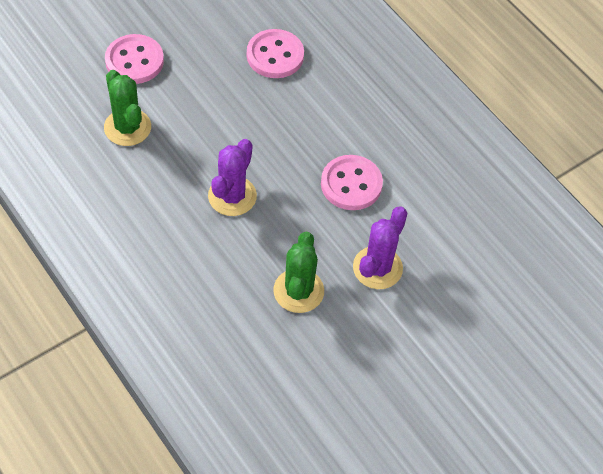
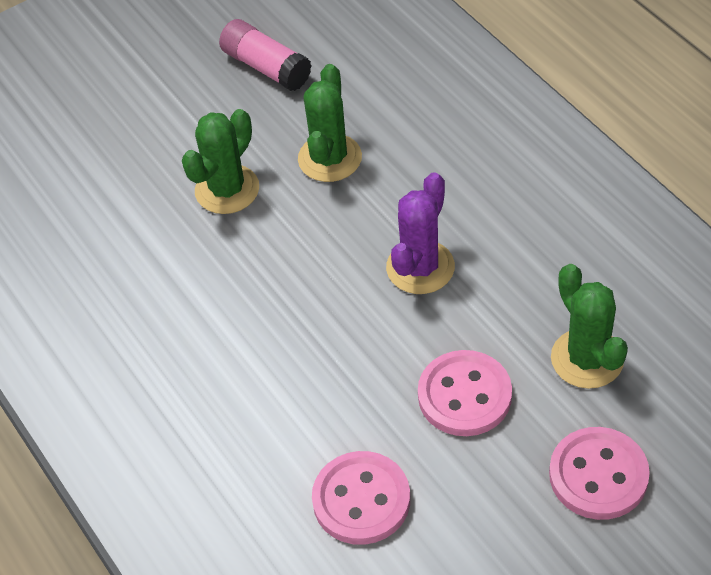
camera: 170 degrees left, 5 degrees down
(351, 184) = (251, 293): pink button -> pink button (464, 395)
(356, 388) = (266, 67): none -> pink glue stick
(377, 268) = (227, 190): purple cactus -> green cactus

